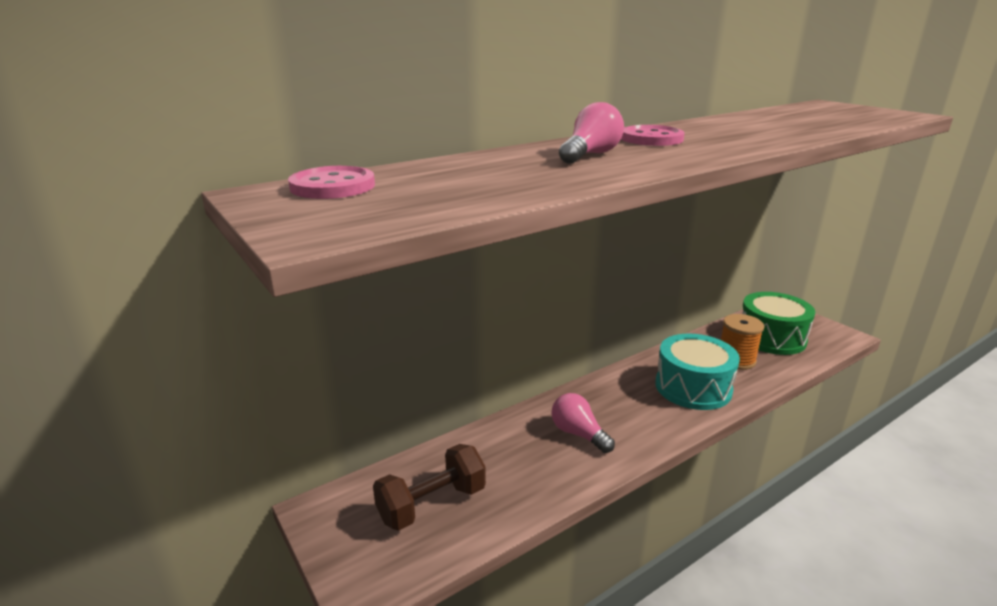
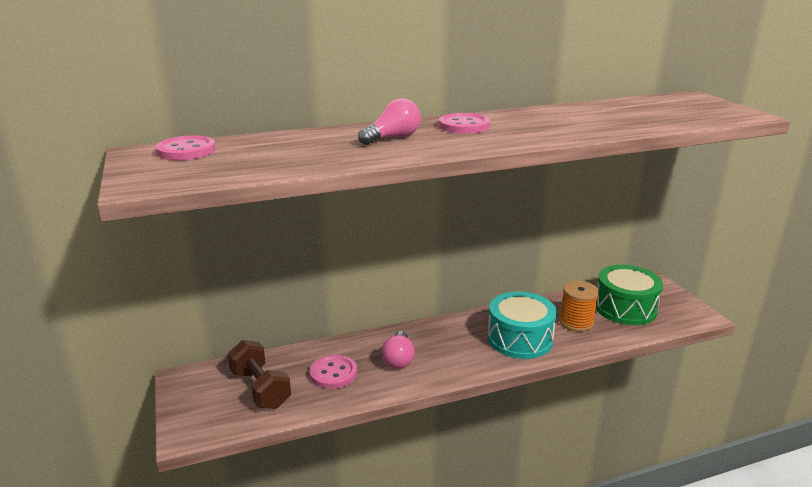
camera: 15 degrees right, 0 degrees up
(432, 504) = (260, 389): brown dumbbell -> brown dumbbell turned 75 degrees clockwise
(512, 466) = (333, 373): none -> pink button
(578, 434) = (398, 359): pink light bulb -> pink light bulb turned 150 degrees counterclockwise

